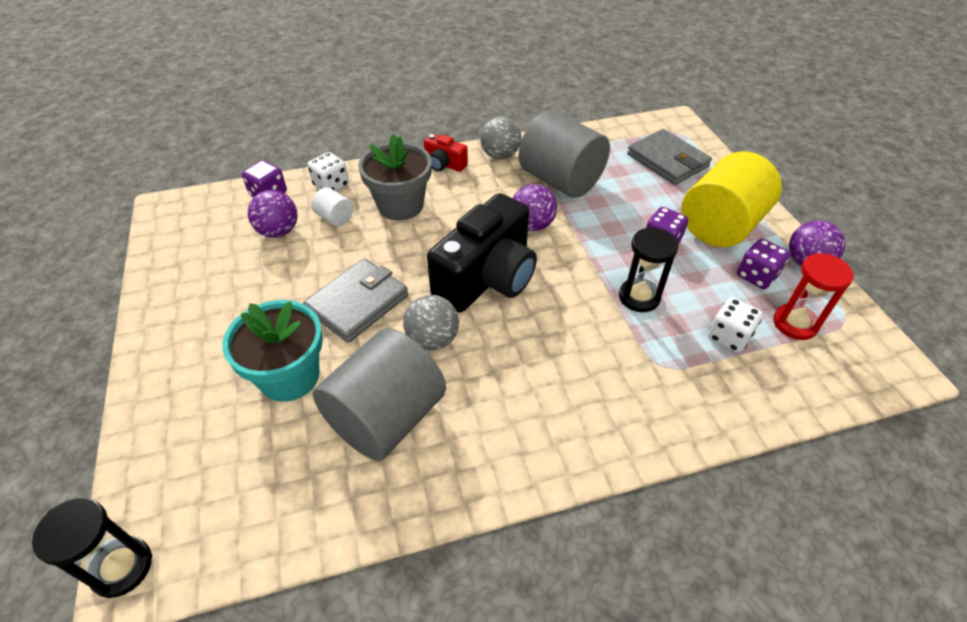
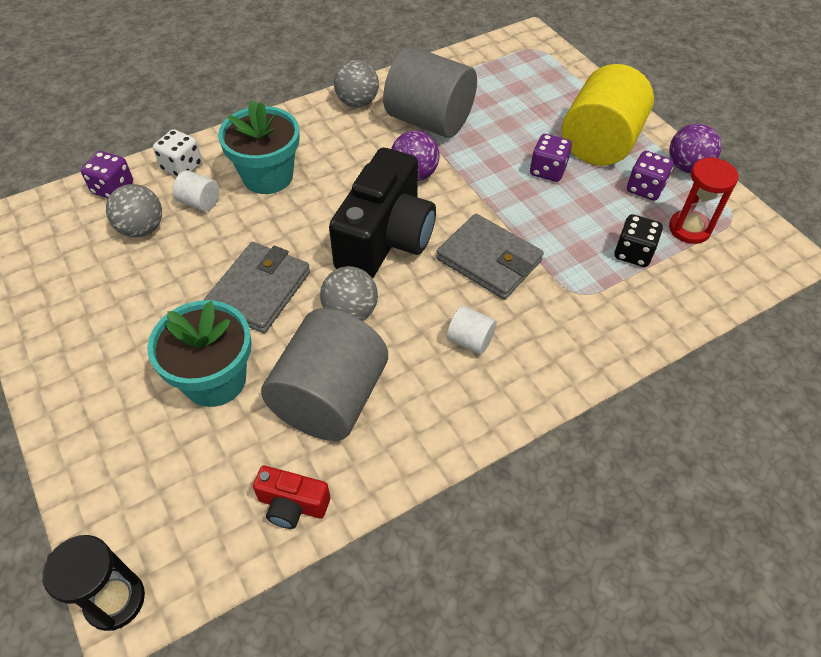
camera: 15 degrees left, 5 degrees up
(278, 231) = (142, 229): purple ball -> grey ball
(400, 205) = (268, 176): grey flower pot -> turquoise flower pot
(444, 164) = (300, 122): red camera -> red camera (292, 505)
(538, 390) = (470, 340): none -> white cylinder
(639, 297) = (541, 230): black hourglass -> none
(667, 160) = (531, 81): grey wallet -> grey wallet (489, 260)
(729, 336) = (633, 253): white dice -> black dice

